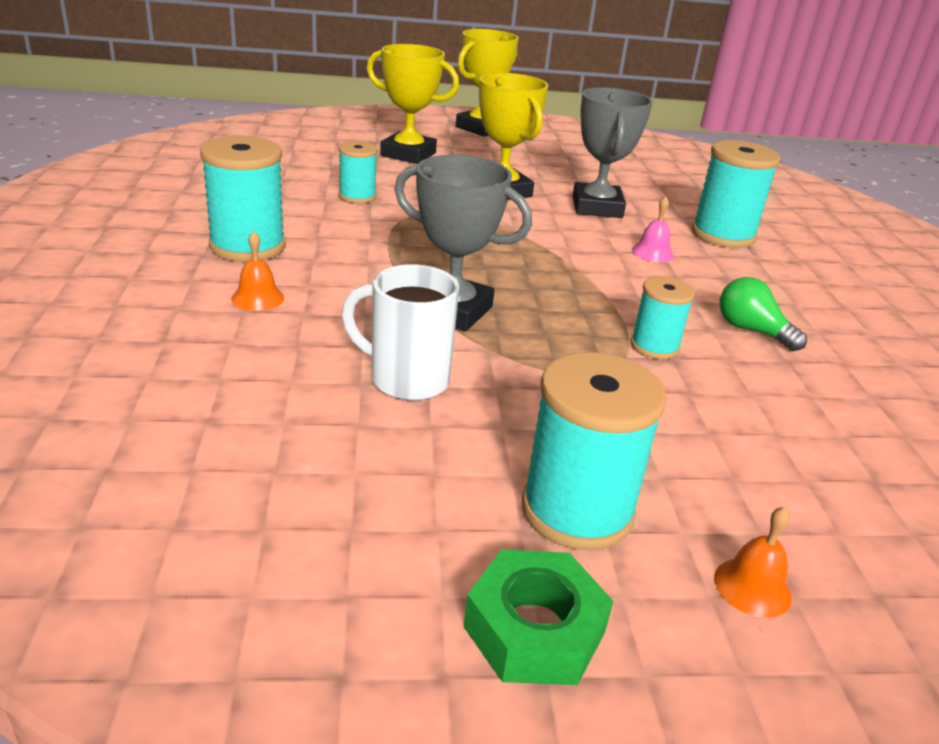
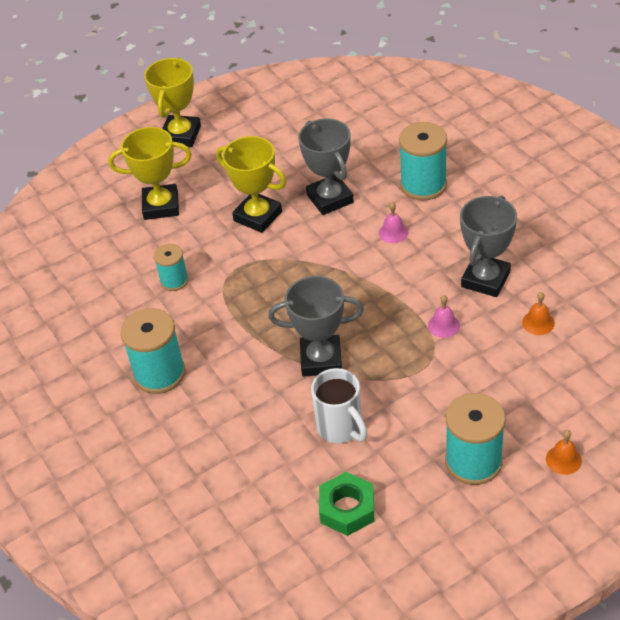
camera: 20 degrees left, 15 degrees up
(257, 298) = (211, 414): orange bell -> orange bell (538, 322)
(406, 380) = (341, 428): white mug -> white mug turned 120 degrees counterclockwise
(534, 629) = (494, 530): green nut -> green nut (347, 509)
(654, 346) = (443, 325): turquoise spool -> pink bell
(751, 330) = (485, 279): green light bulb -> grey trophy

